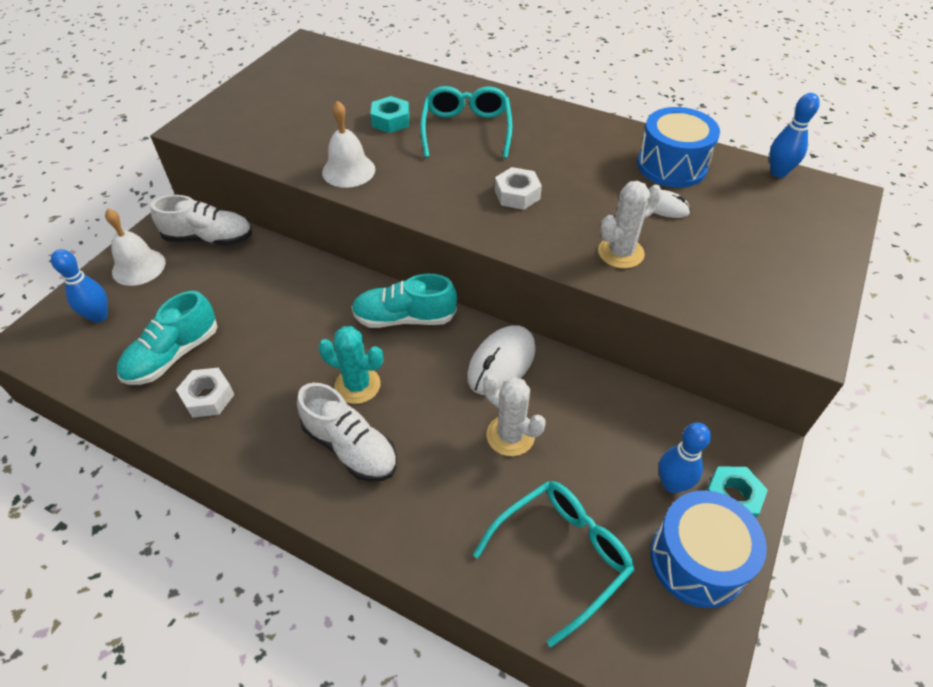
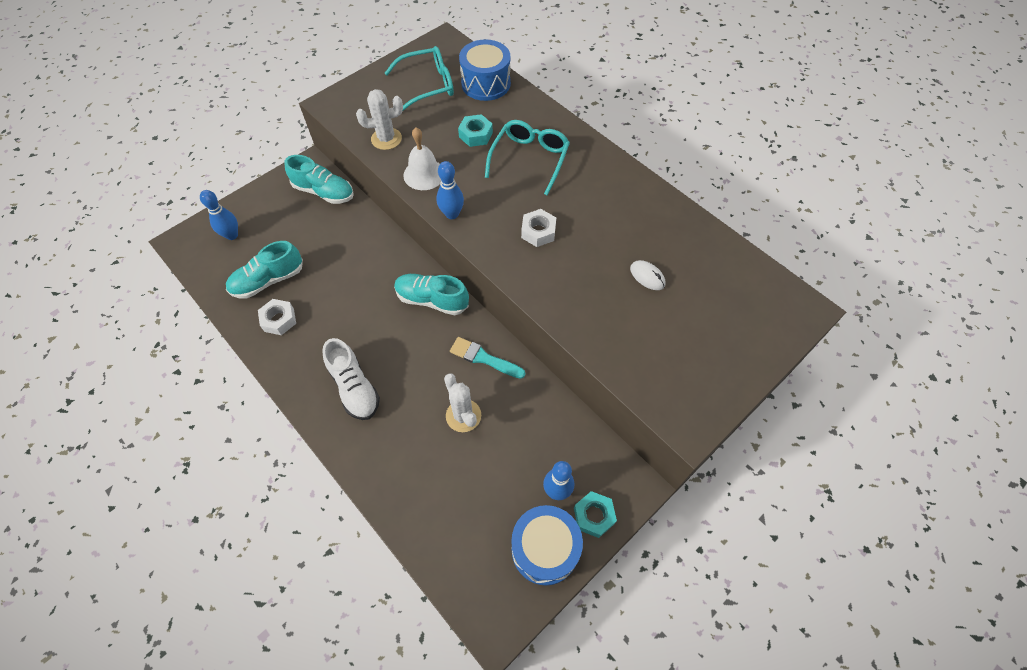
camera: 20 degrees right, 10 degrees up
(138, 267) = (269, 202): white bell -> none
(209, 238) = (324, 192): white shoe -> turquoise shoe
(357, 385) = (378, 343): turquoise cactus -> none
(501, 363) = (484, 358): white mouse -> turquoise brush
(562, 555) = (456, 512): turquoise glasses -> turquoise glasses (428, 85)
(620, 253) = (589, 307): white cactus -> white cactus (386, 139)
(671, 165) = (676, 239): blue drum -> blue drum (486, 83)
(778, 172) = (762, 271): blue bowling pin -> blue bowling pin (452, 214)

